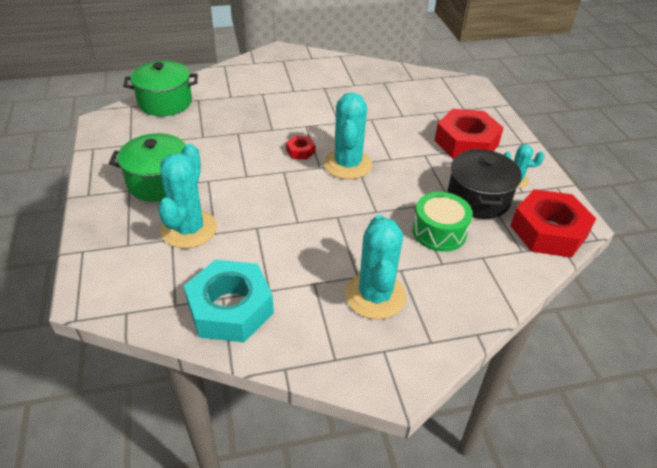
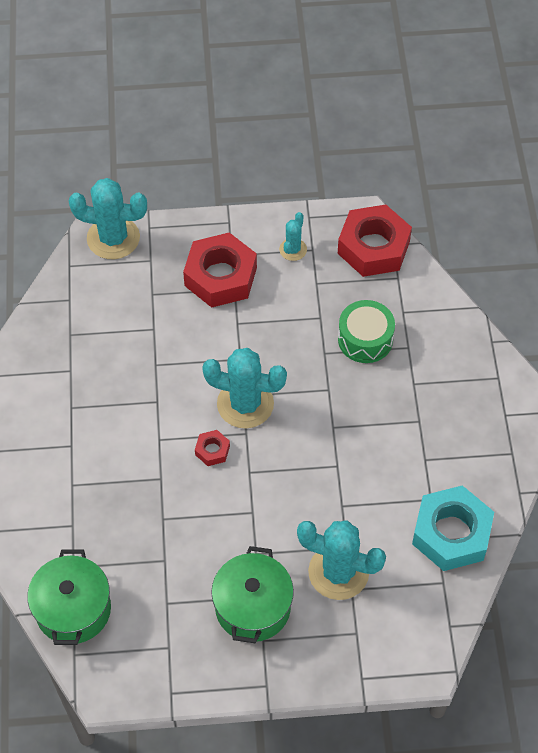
camera: 80 degrees left, 15 degrees up
(375, 295) = (444, 410): turquoise cactus -> turquoise cactus (113, 238)
(478, 198) = (319, 292): black pot -> none

